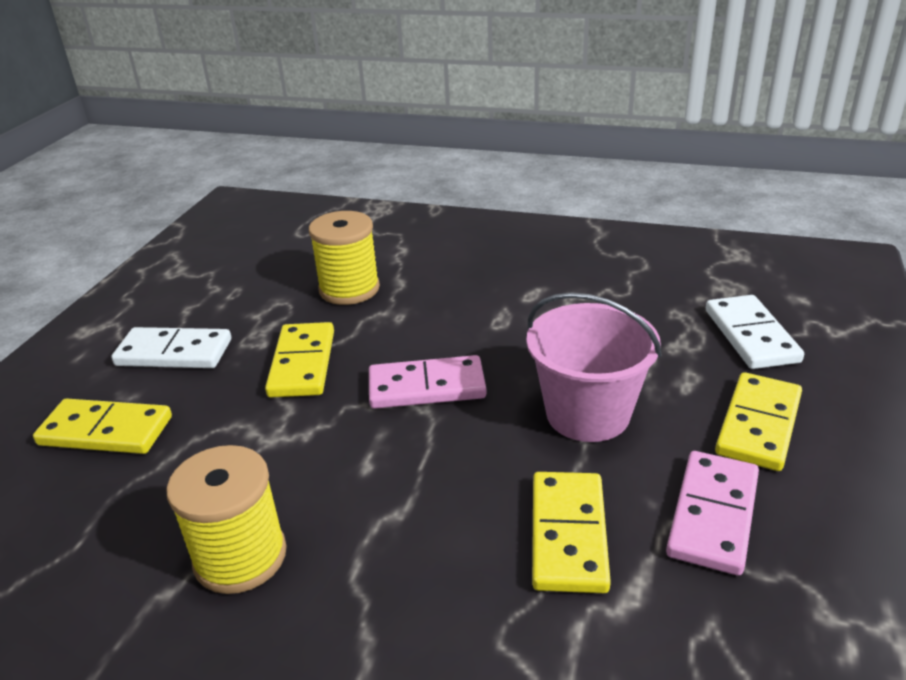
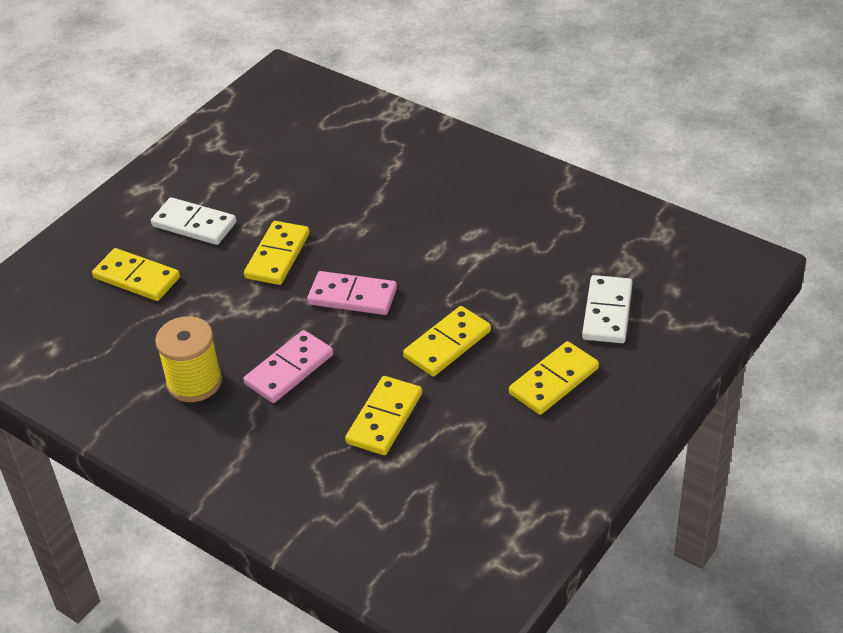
camera: 20 degrees right, 10 degrees up
(349, 289) = (337, 195): yellow spool -> none
(587, 414) = (447, 344): pink bucket -> yellow domino
(712, 515) = (477, 429): pink domino -> pink domino (289, 369)

